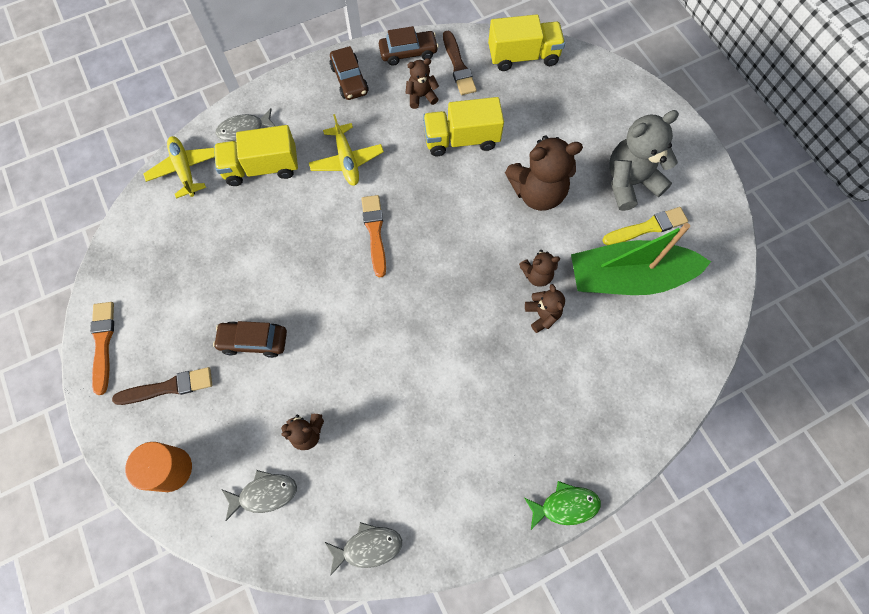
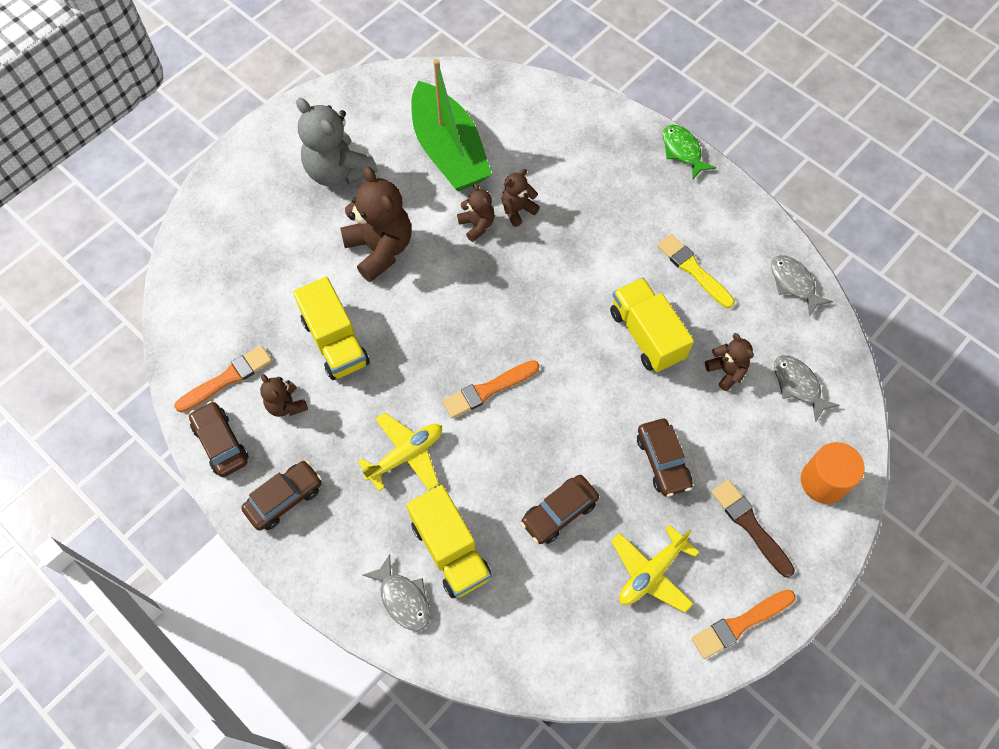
camera: 110 degrees left, 5 degrees down
(185, 170) = (487, 647): yellow plane -> yellow plane (651, 573)
(252, 248) = (559, 513): none -> brown car
(458, 66) = (227, 378): brown brush -> orange brush
(523, 56) = (193, 312): yellow truck -> yellow truck (646, 335)
(647, 227) = (386, 147): yellow brush -> yellow brush (693, 270)

